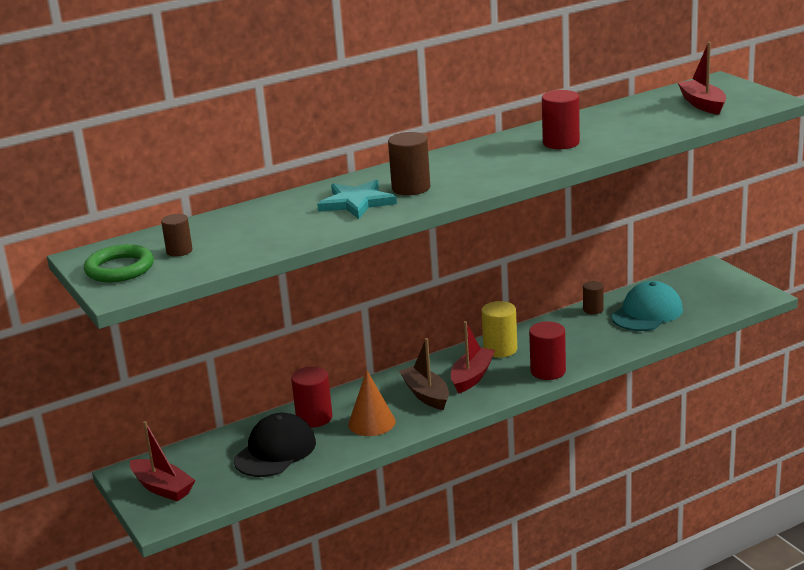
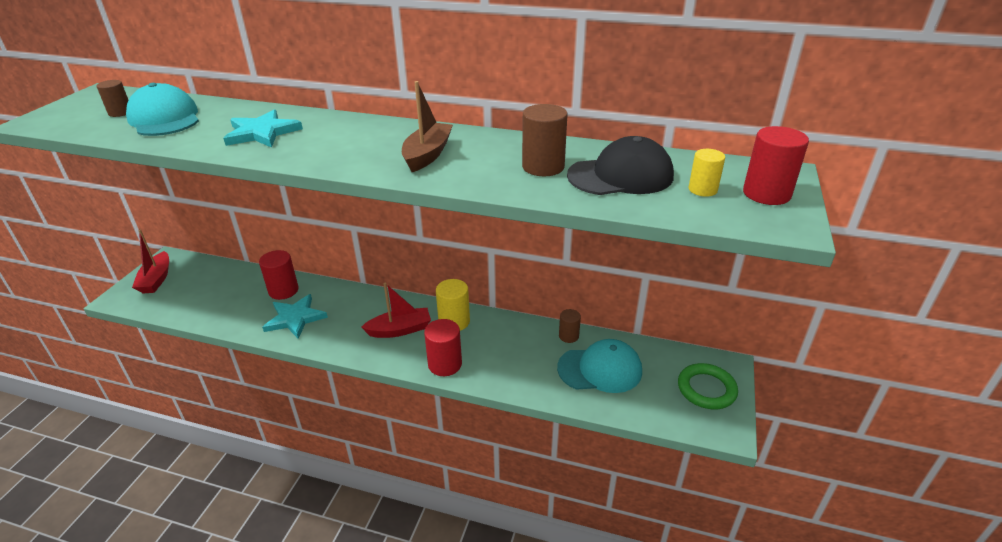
camera: 45 degrees right, 10 degrees up
(119, 269) = (77, 108): green ring -> green ring (706, 389)
(239, 234) = (165, 118): none -> turquoise cap
(275, 451) = (228, 298): black cap -> black cap (620, 176)
(371, 423) = (295, 318): orange cone -> turquoise star
(411, 188) = (313, 140): brown cylinder -> brown cylinder (543, 167)
(426, 395) = (354, 322): brown boat -> brown boat (427, 155)
(561, 143) = (492, 160): red cylinder -> red cylinder (766, 194)
(702, 104) = (702, 190): red boat -> yellow cylinder

